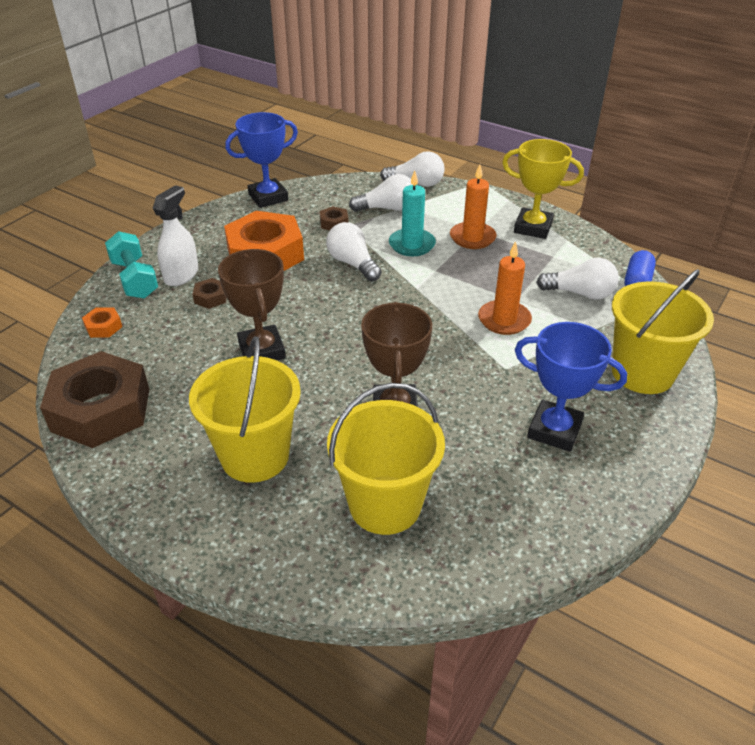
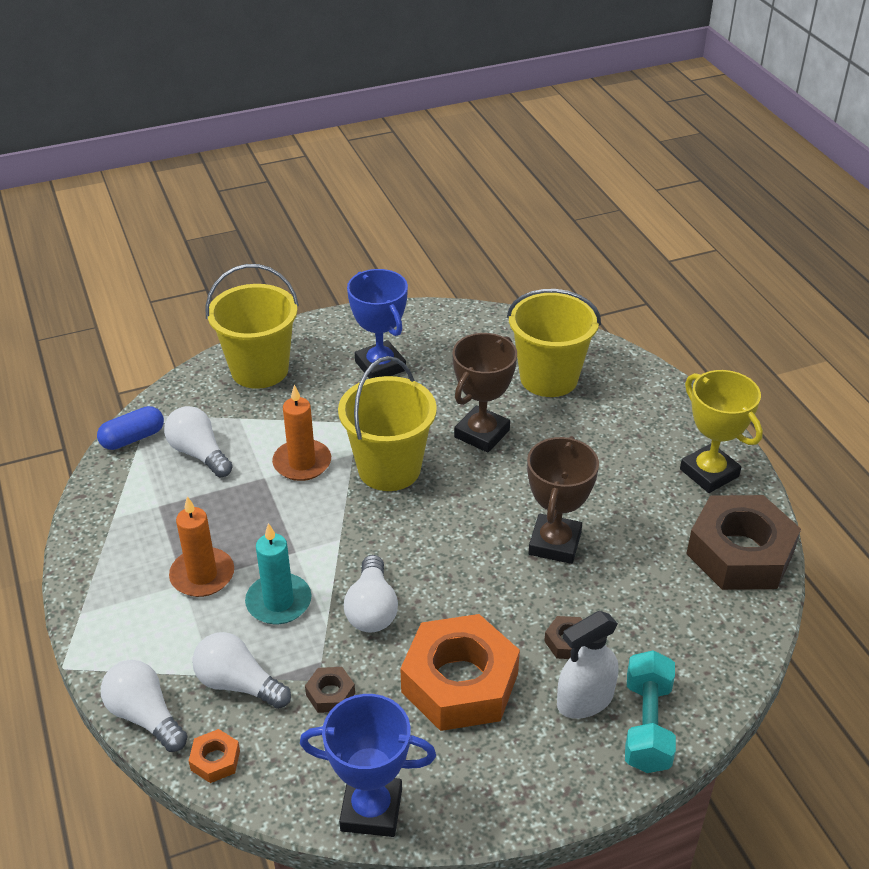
camera: 145 degrees left, 0 degrees up
(103, 327) = (710, 660): orange nut -> orange nut (215, 760)
(255, 456) = (621, 450): yellow bucket -> yellow bucket (389, 469)
(533, 227) = (121, 553): yellow trophy -> yellow trophy (709, 473)

